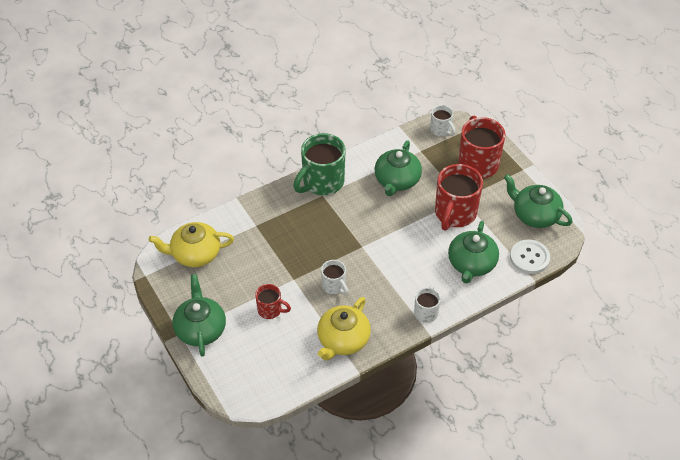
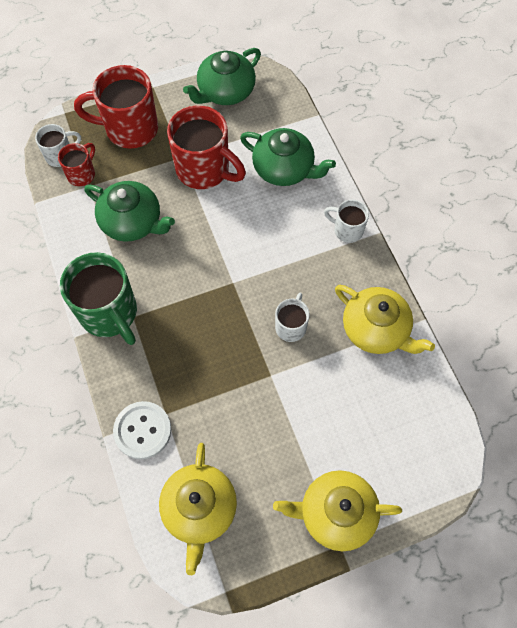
camera: 80 degrees left, 15 degrees up
(200, 329) = (335, 513): green teapot -> yellow teapot
(270, 310) = (317, 412): red mug -> red mug (82, 174)
(334, 286) = (291, 326): white mug -> white mug turned 45 degrees counterclockwise
(529, 258) = (286, 111): white button -> white button (142, 430)

